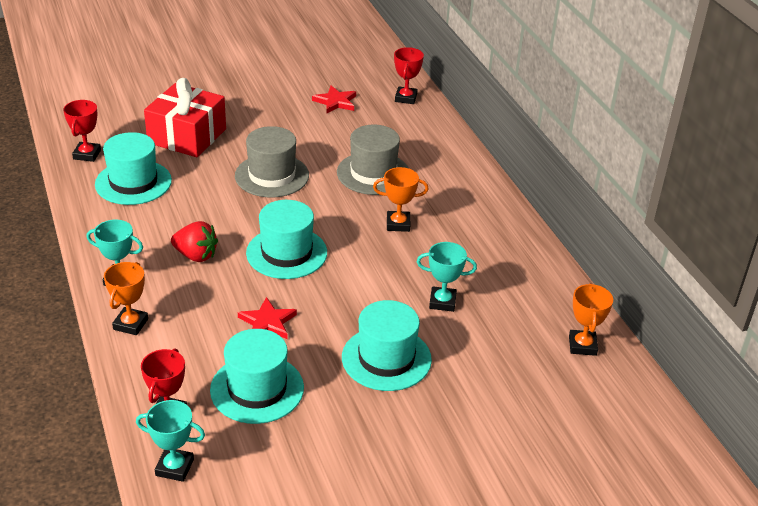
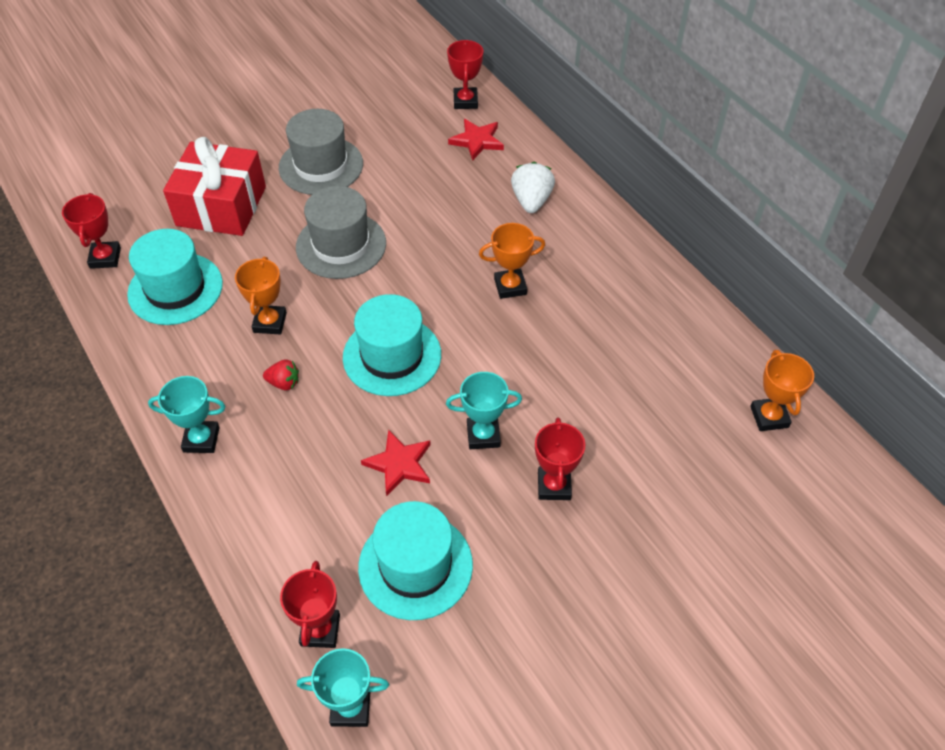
camera: 10 degrees left, 15 degrees up
(130, 324) = (234, 503): orange trophy -> orange trophy (270, 322)
(196, 255) = (284, 383): red strawberry -> red strawberry, size x0.61
(335, 102) = (385, 122): red star -> red star (477, 141)
(373, 173) = (459, 218): grey hat -> grey hat (321, 166)
(386, 358) = (554, 486): turquoise hat -> red trophy
(436, 171) = (531, 201): none -> white strawberry
(442, 302) = (594, 389): turquoise trophy -> turquoise trophy (483, 435)

